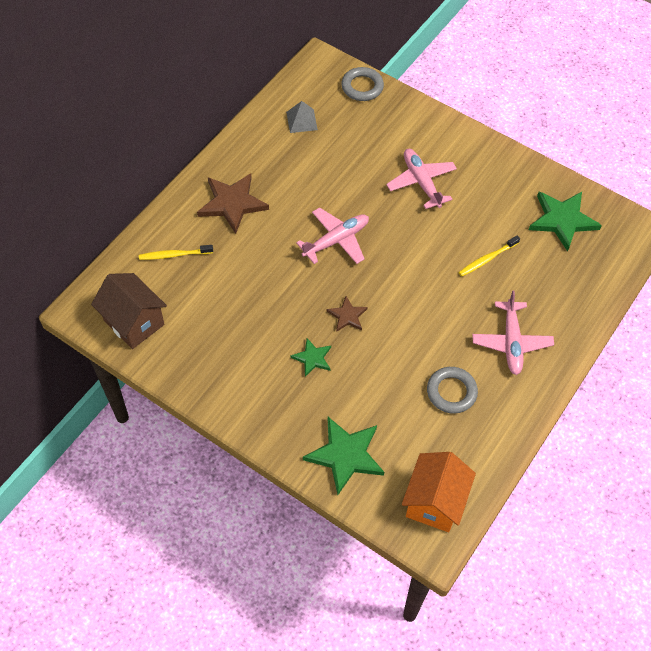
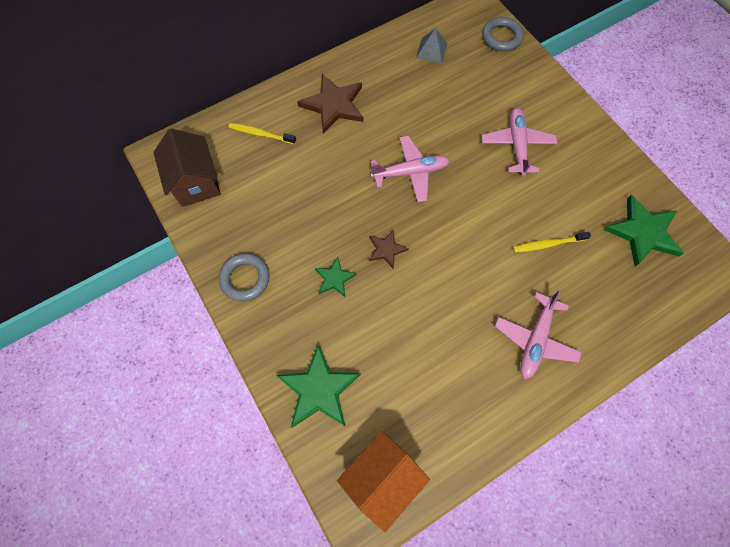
camera: 25 degrees right, 10 degrees up
(451, 392) = (451, 367): grey ring -> grey ring (245, 278)

